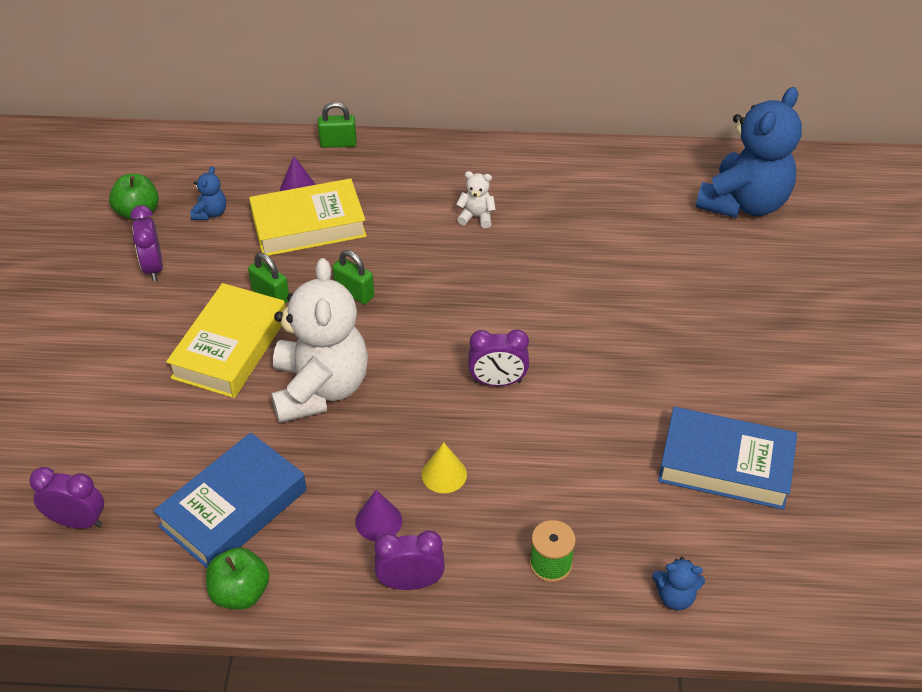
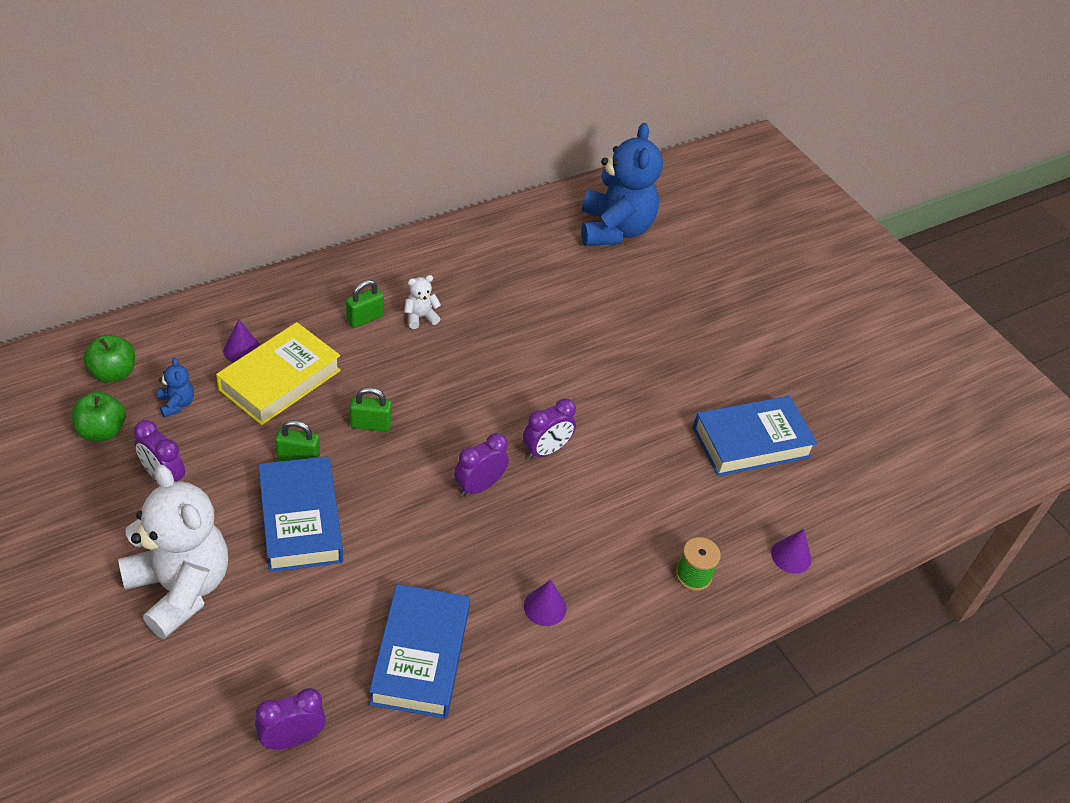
camera: 40 degrees left, 0 degrees up
(230, 347) = (300, 520): yellow book -> blue book
(240, 593) = (484, 722): green apple -> green apple (113, 373)
(320, 389) = (409, 521): white teddy bear -> white teddy bear (180, 588)
(338, 143) = (245, 293): green padlock -> green padlock (365, 318)
(410, 582) = (607, 642): purple clock -> purple clock (479, 486)
(444, 474) = (564, 544): yellow cone -> none
(675, 597) = (791, 556): blue teddy bear -> purple cone

